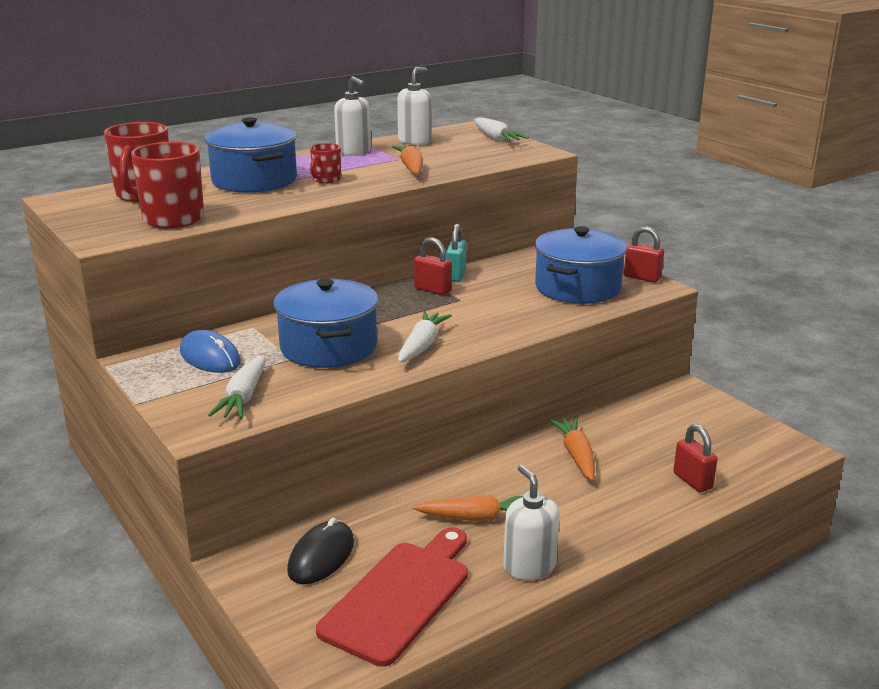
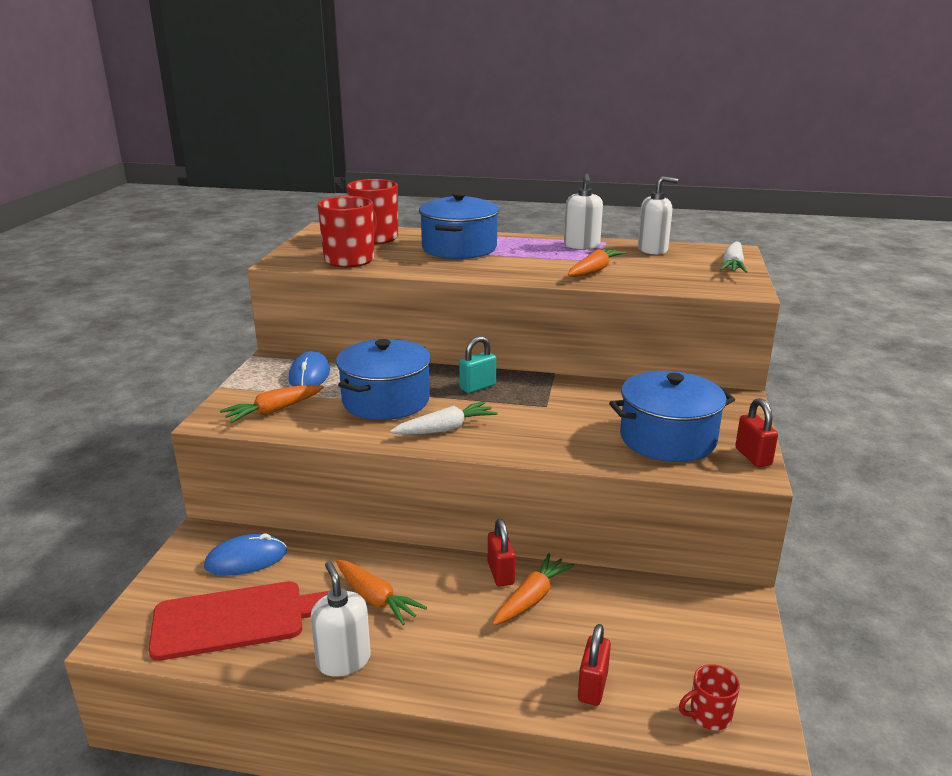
camera: 45 degrees right, 0 degrees up
(243, 397) = (273, 411): white carrot -> orange carrot
(321, 556) = (246, 559): black mouse -> blue mouse
(326, 179) = (508, 261): red mug -> red mug (709, 715)
(432, 290) = (541, 389): red padlock -> red padlock (500, 573)
(456, 275) = (583, 385): turquoise padlock -> turquoise padlock (477, 387)
(529, 566) = (343, 660): white soap dispenser -> white soap dispenser turned 45 degrees counterclockwise

